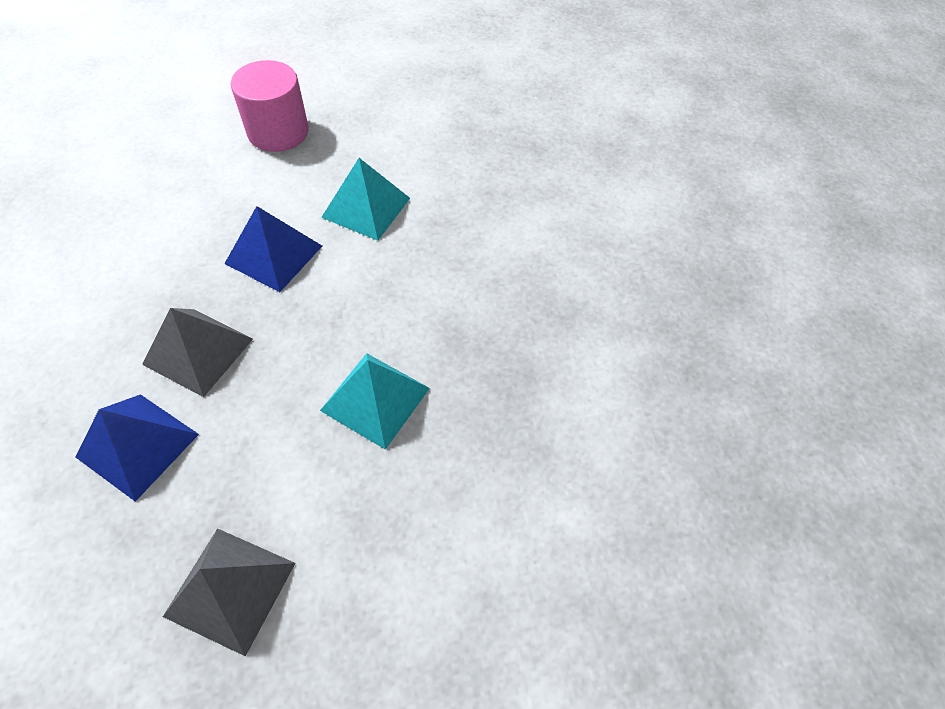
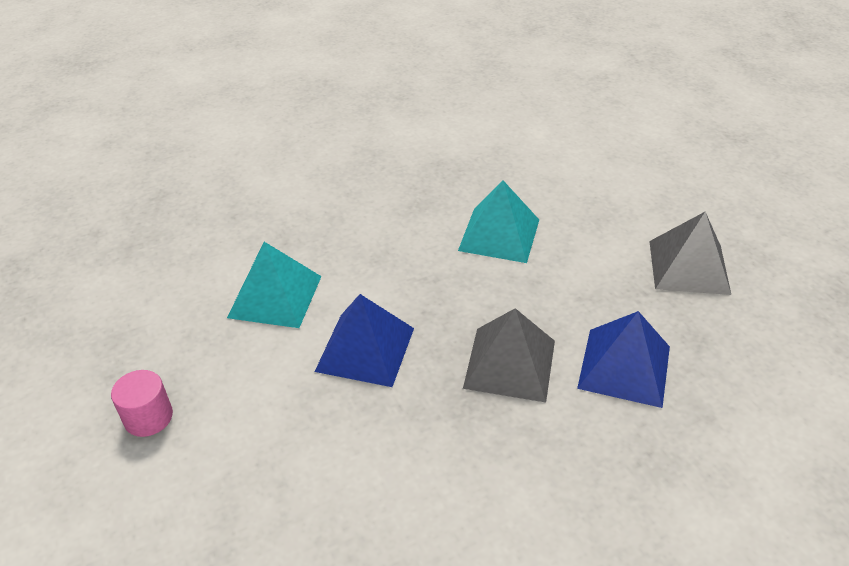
camera: 100 degrees left, 15 degrees down
(278, 132) = (148, 417): pink cylinder -> pink cylinder, size x0.55

